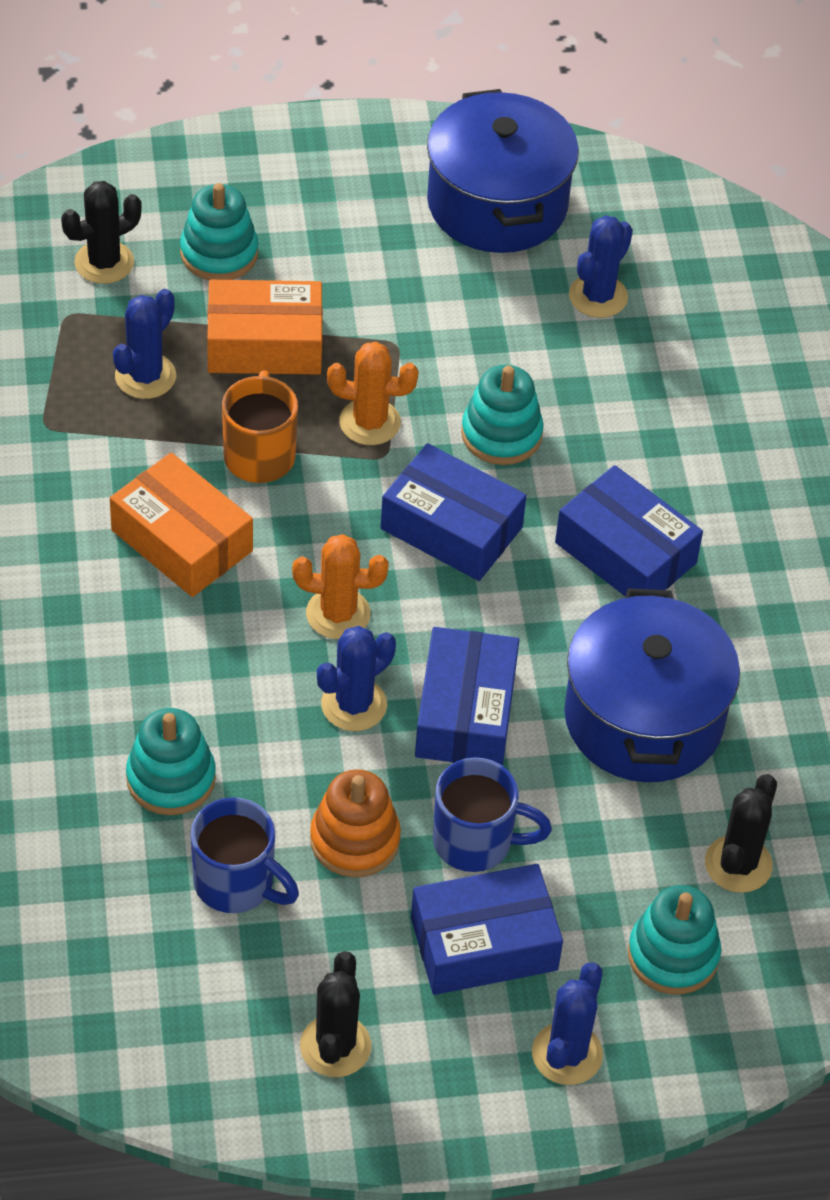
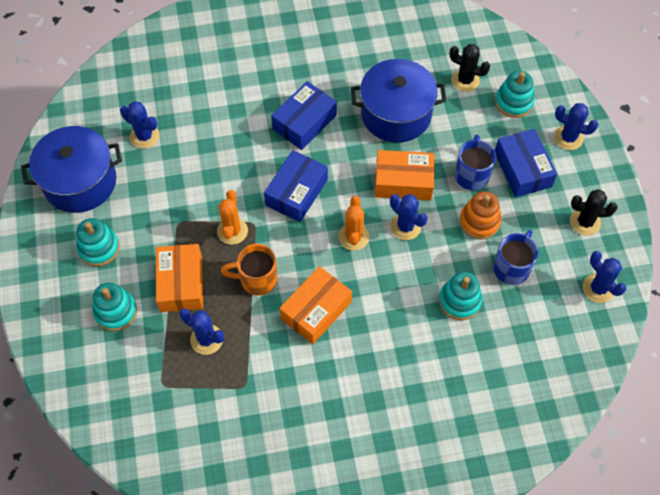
camera: 90 degrees left, 10 degrees up
(104, 262) = (123, 370): black cactus -> none
(166, 1041) = (598, 288): none -> blue cactus
(465, 713) = (403, 181): blue box -> orange box
(501, 434) = (236, 174): turquoise stacking toy -> turquoise stacking toy (99, 248)

